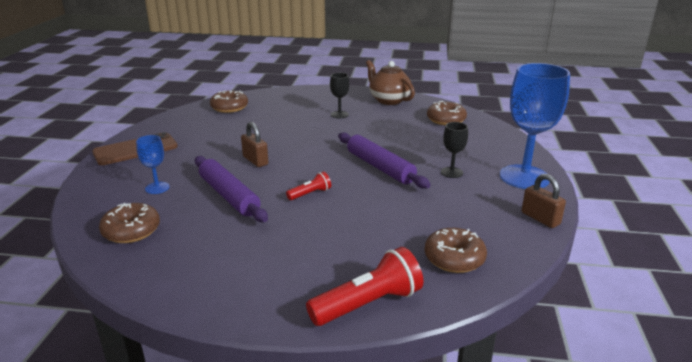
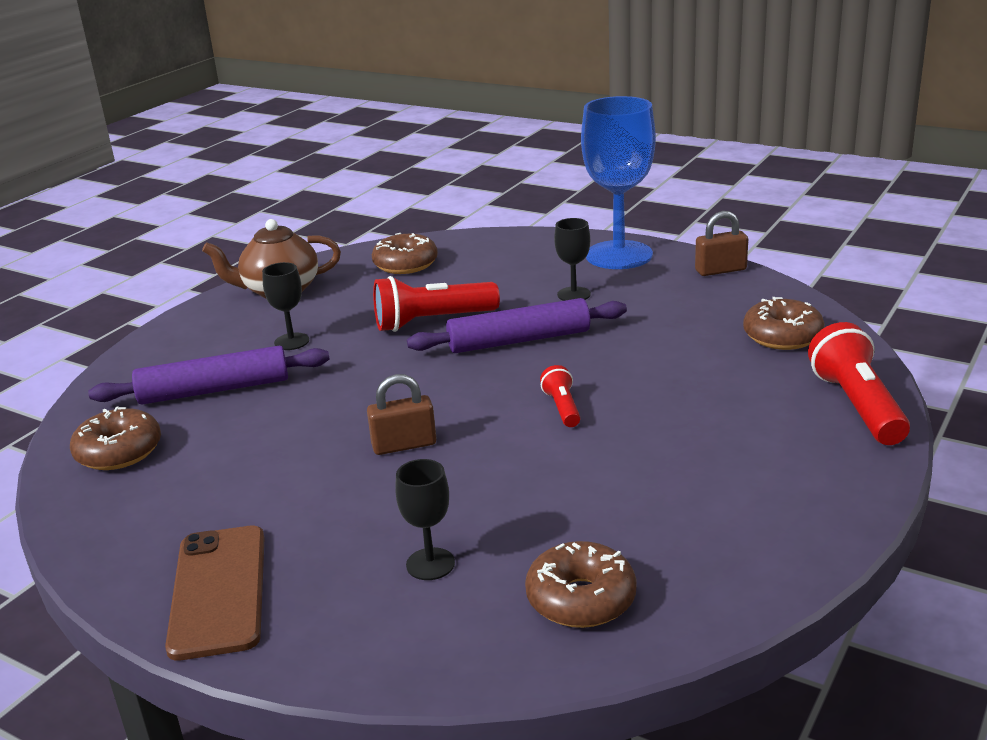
camera: 65 degrees left, 0 degrees up
(157, 188) = (430, 564): blue goblet -> black goblet
(229, 196) = (518, 483): purple rolling pin -> purple rolling pin (214, 389)
(384, 140) = (432, 321): none -> red flashlight

